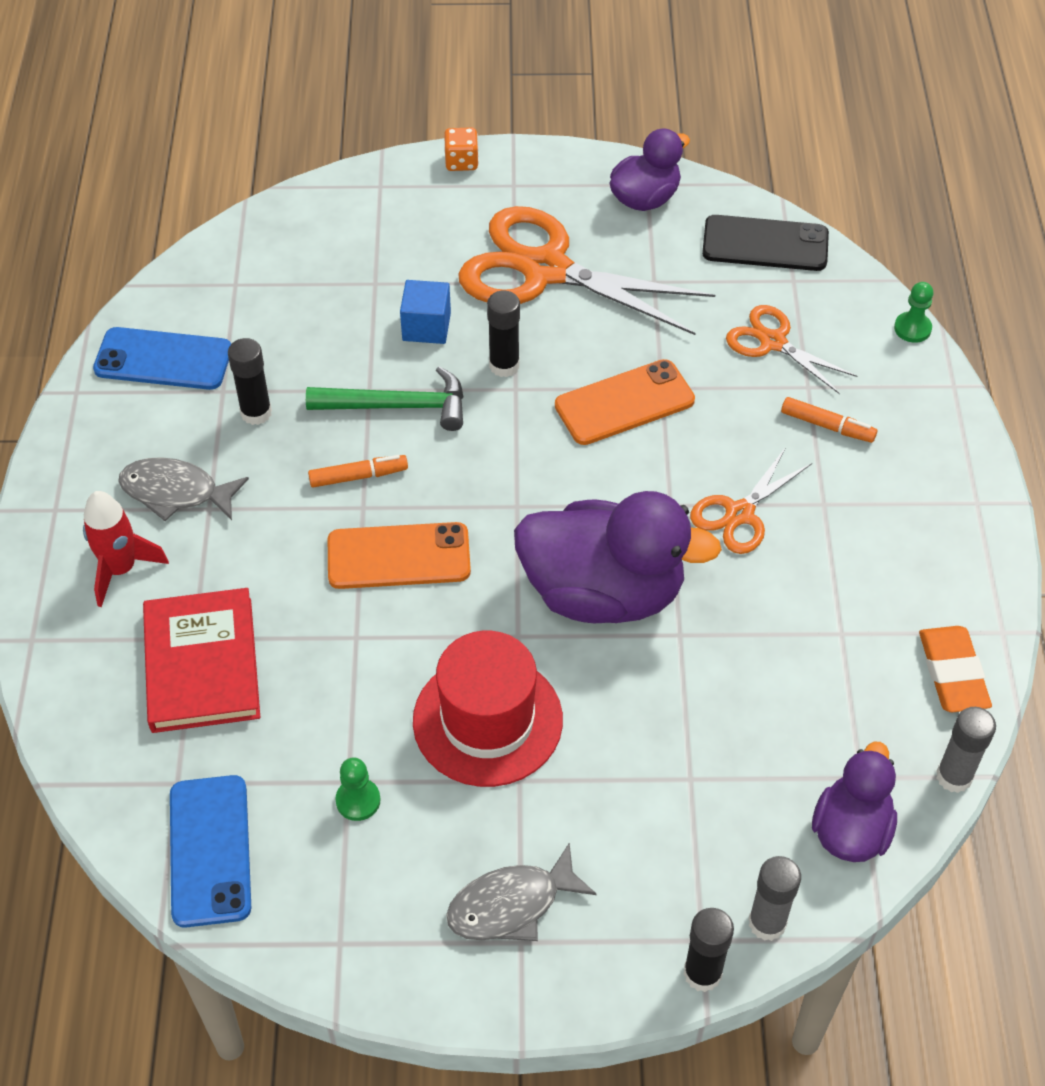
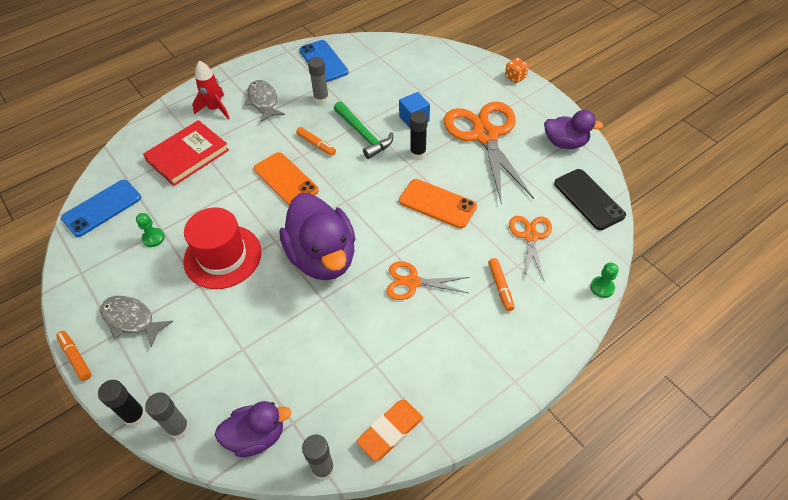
camera: 55 degrees right, 0 degrees up
(256, 413) = (321, 99): black glue stick -> grey glue stick
(524, 1017) = (76, 357): none -> orange marker

